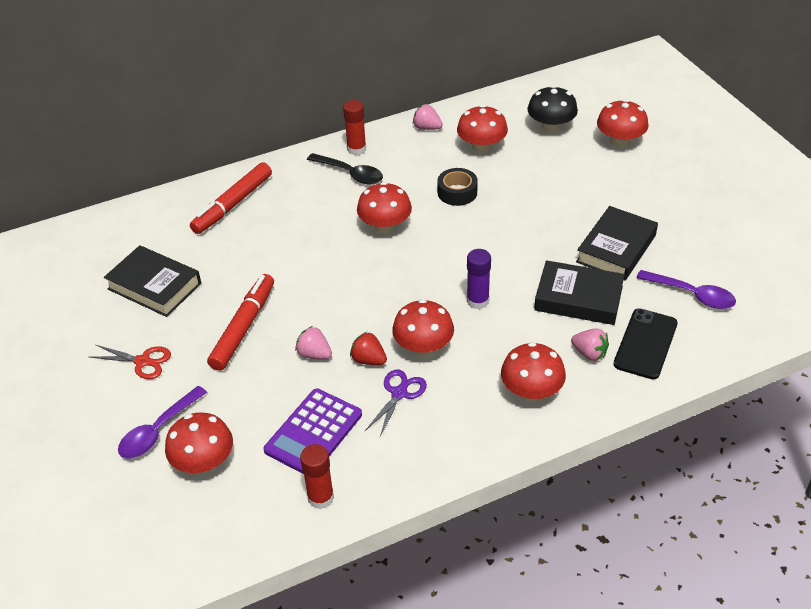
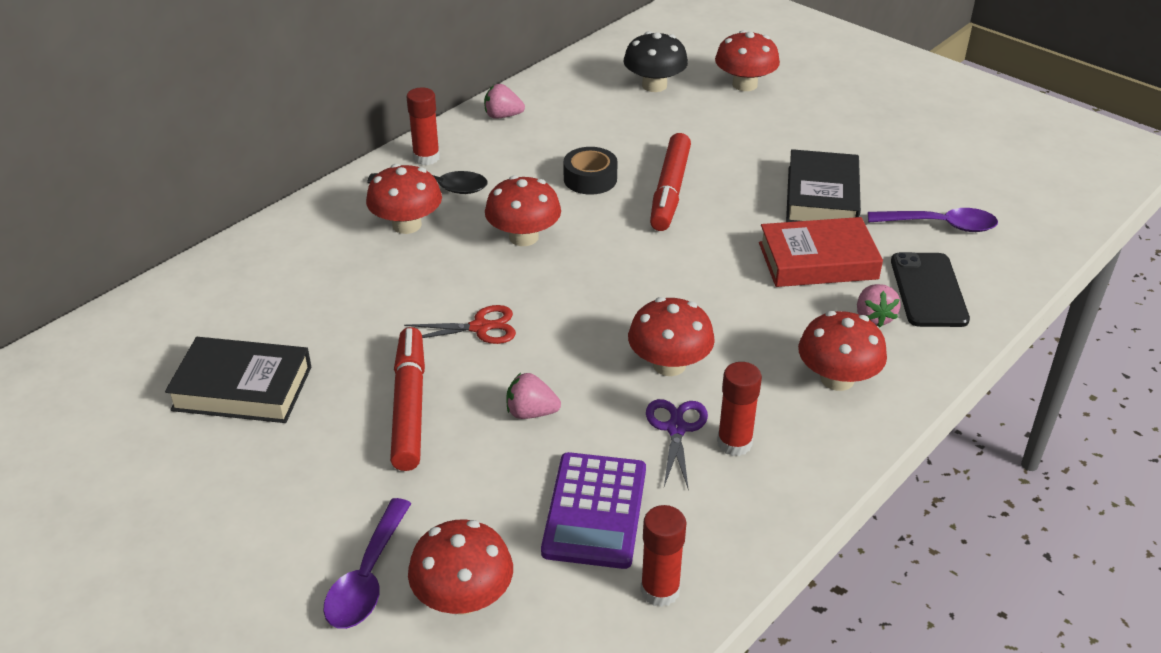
camera: 25 degrees left, 5 degrees down
(143, 361) = (286, 491): red scissors -> red scissors (480, 327)
(232, 204) = (295, 259): red marker -> red marker (669, 191)
(368, 360) = (609, 399): red strawberry -> none
(430, 415) = (734, 443): none -> red glue stick
(477, 301) = (700, 294): purple glue stick -> none
(481, 147) = (585, 123): red mushroom -> red mushroom (407, 225)
(578, 298) = (817, 261): black book -> red book
(589, 353) = (873, 317): pink strawberry -> pink strawberry turned 75 degrees clockwise

